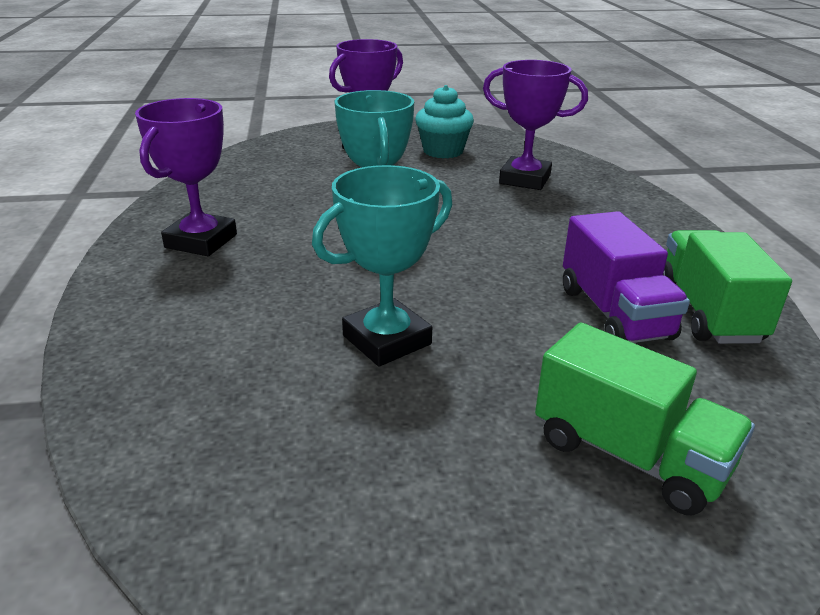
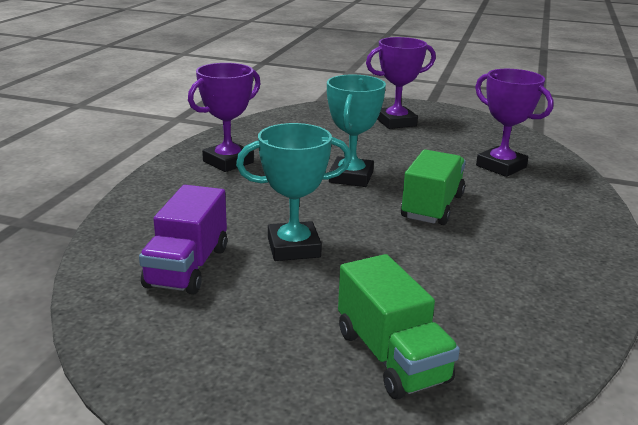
camera: 25 degrees right, 5 degrees down
(443, 151) = (453, 134): turquoise cupcake -> none
(614, 313) = (475, 272): purple truck -> purple truck (187, 267)
(707, 312) = (554, 291): green truck -> green truck (432, 207)

